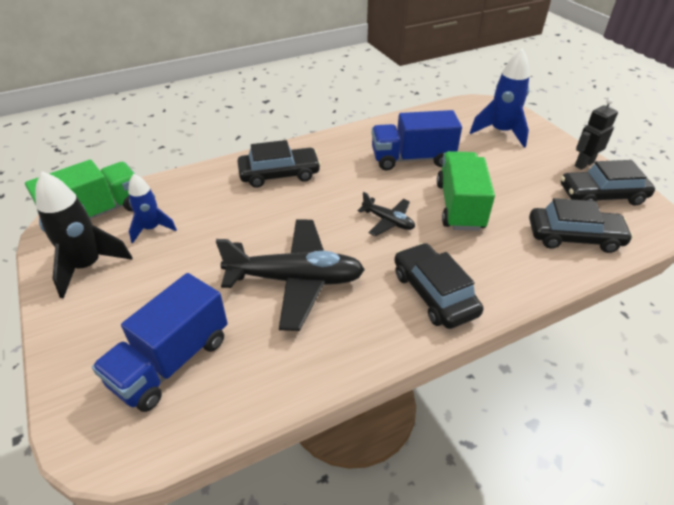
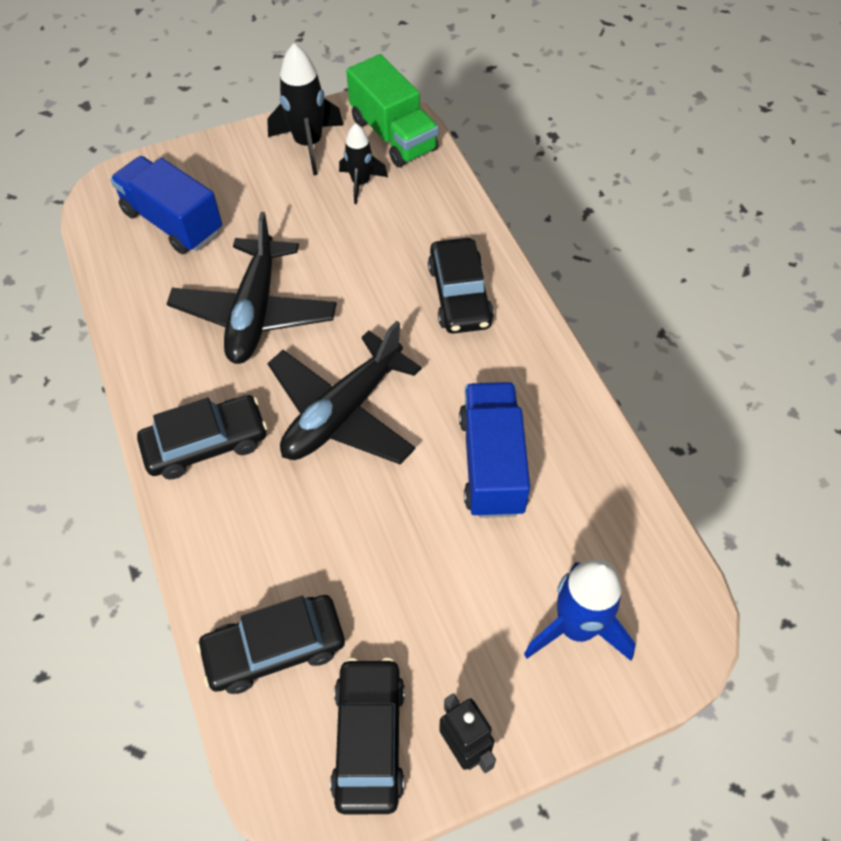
camera: 95 degrees right, 15 degrees up
(152, 229) = (361, 183): blue rocket -> black rocket
(388, 221) = (343, 412): black plane -> black plane, size x2.03
(460, 206) = (365, 507): green truck -> none
(574, 237) = (275, 648): black car -> black car turned 60 degrees clockwise

